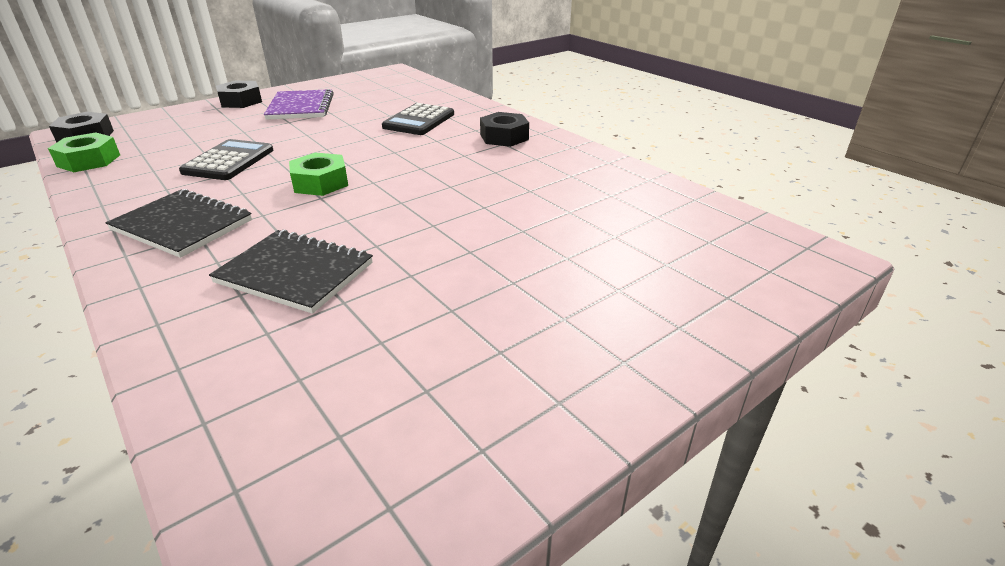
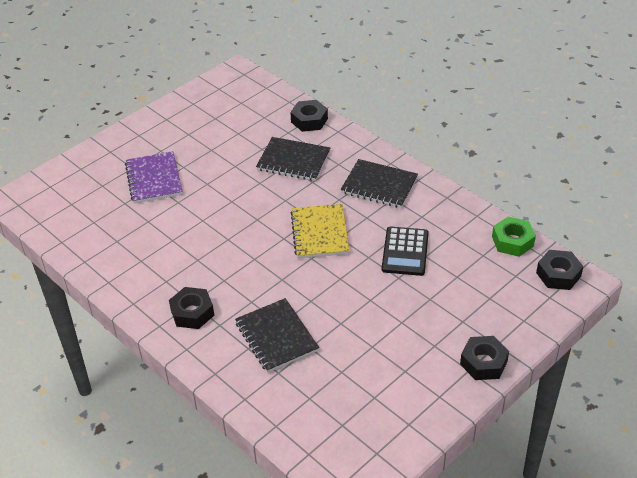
camera: 175 degrees right, 10 degrees up
(196, 356) = (309, 120): none -> black nut
(301, 107) = (409, 355): purple notebook -> purple notebook (154, 179)
(320, 183) = (320, 233): green nut -> yellow notebook
(419, 121) = (276, 337): black calculator -> black notebook

